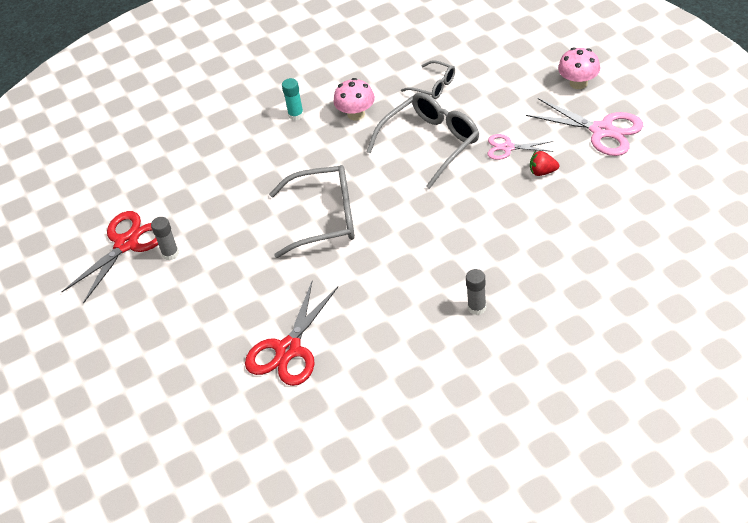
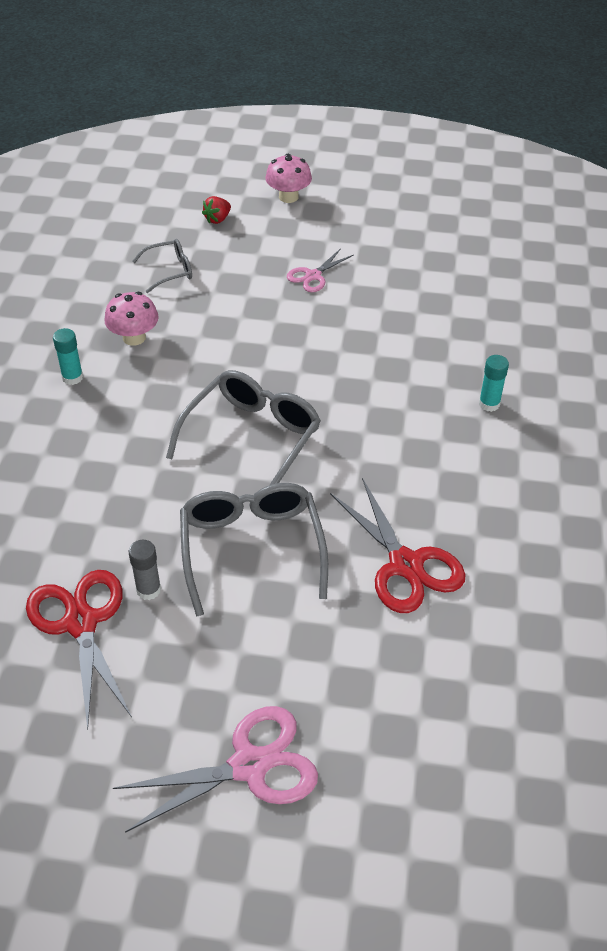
camera: 60 degrees left, 0 degrees up
(430, 144) = (244, 316): grey glasses -> grey glasses (252, 550)
(477, 307) = (489, 404): grey glue stick -> turquoise glue stick
(542, 172) = (369, 275): red strawberry -> red strawberry (217, 219)
(602, 130) = (362, 218): pink scissors -> pink scissors (249, 765)

